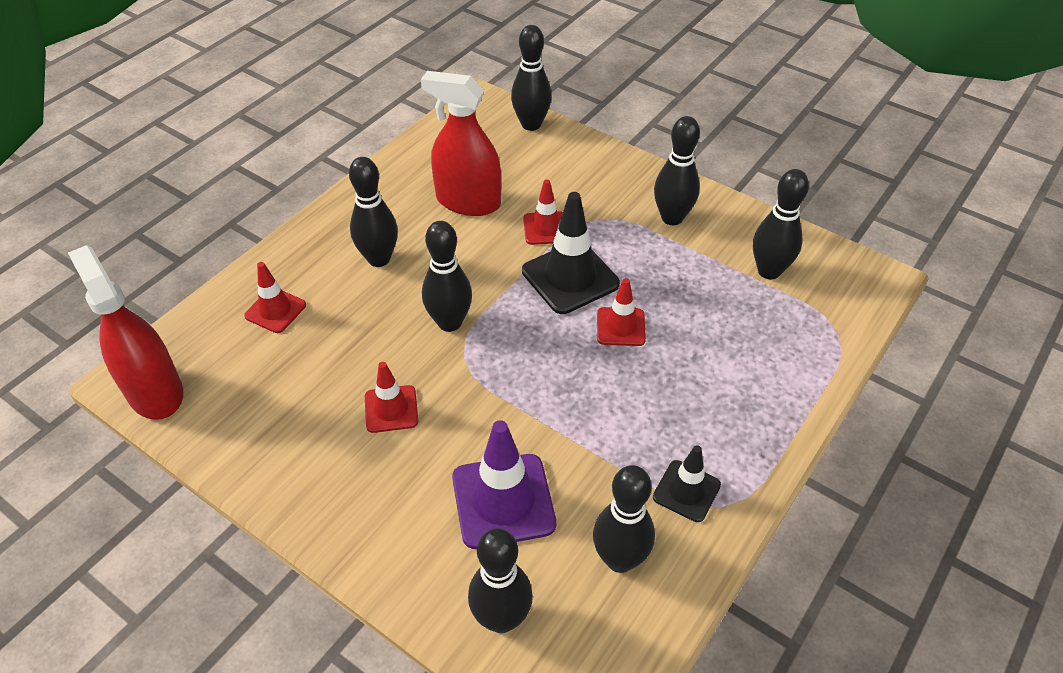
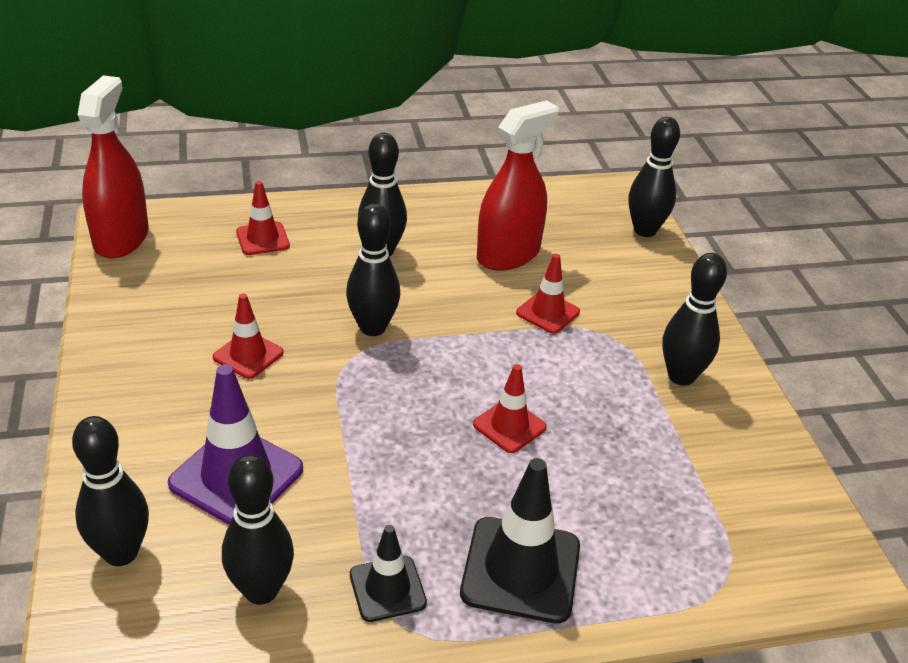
camera: 40 degrees right, 10 degrees down
(468, 201) = (508, 254): red spray bottle -> red spray bottle turned 75 degrees clockwise
(570, 277) = (517, 361): black traffic cone -> black traffic cone (521, 569)
(769, 271) = (723, 481): black bowling pin -> none

